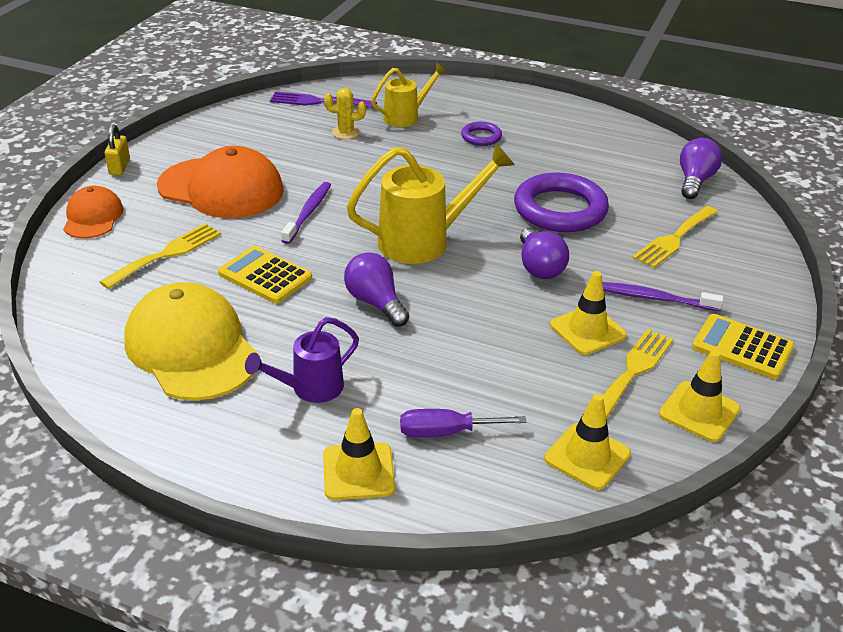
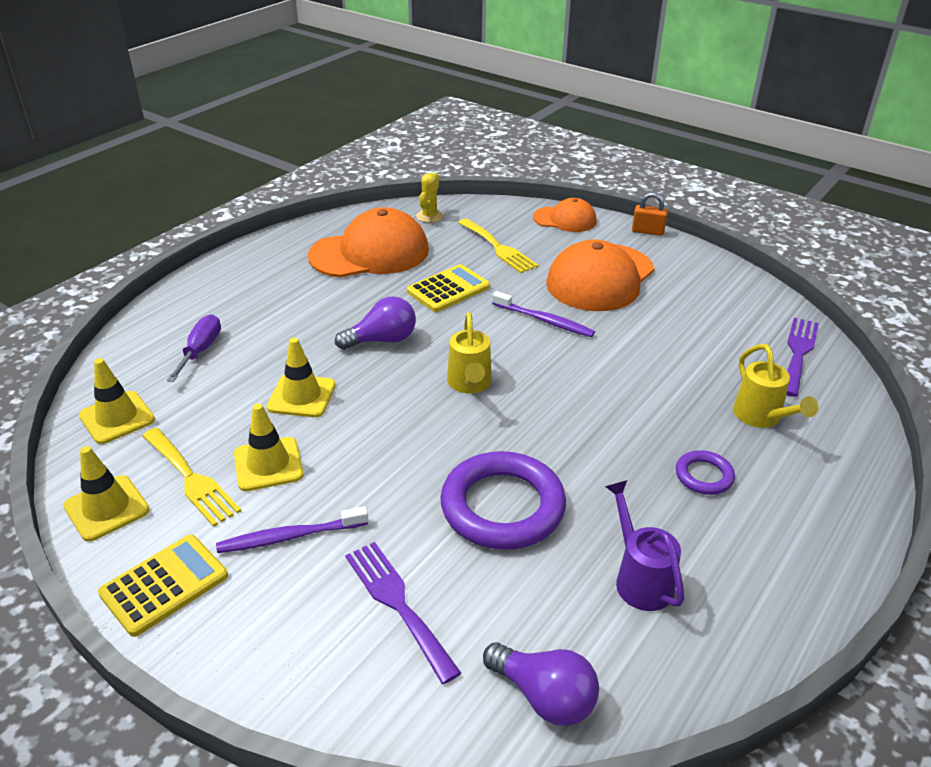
camera: 105 degrees right, 0 degrees up
(119, 167) = (647, 231): yellow padlock -> orange padlock
(192, 348) = (369, 253): yellow cap -> orange cap
(310, 388) = (293, 296): purple watering can -> purple watering can (640, 579)
(346, 132) = (716, 364): yellow cactus -> yellow cactus (429, 216)
(358, 471) = (194, 307): yellow traffic cone -> yellow traffic cone (301, 396)
(424, 241) = (469, 384): yellow watering can -> yellow watering can, size x0.61
(539, 267) = (390, 457): purple light bulb -> none
(654, 298) = (289, 537): purple toothbrush -> purple toothbrush turned 135 degrees counterclockwise
(674, 239) = (397, 604): yellow fork -> purple fork

